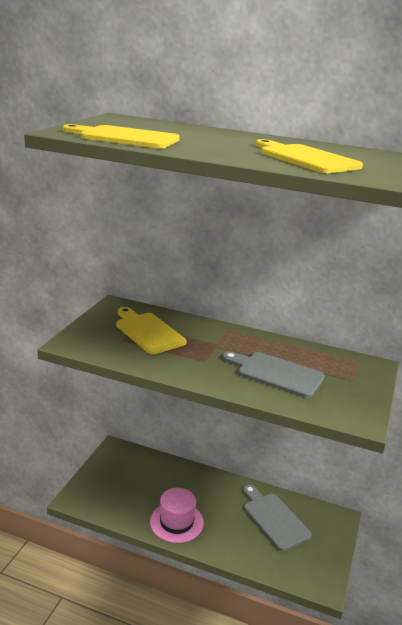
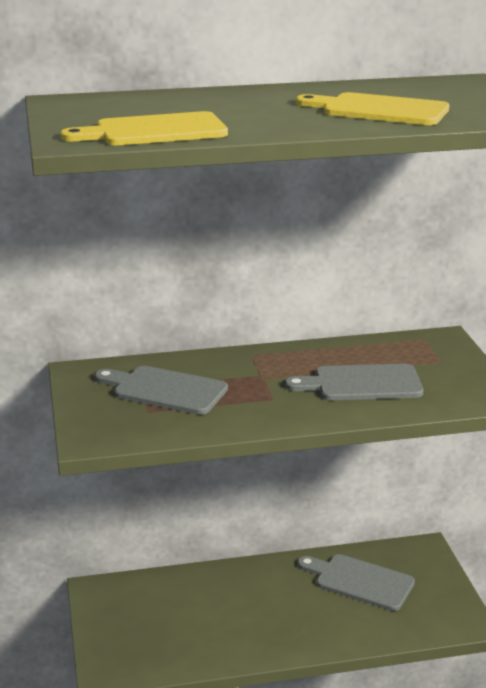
camera: 30 degrees left, 0 degrees up
(148, 332) = (165, 390): yellow cutting board -> grey cutting board
(176, 522) = (257, 637): pink hat -> none

